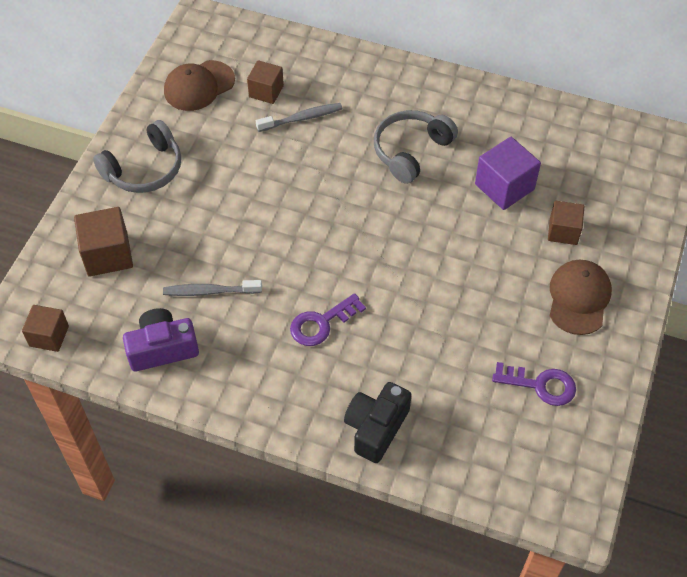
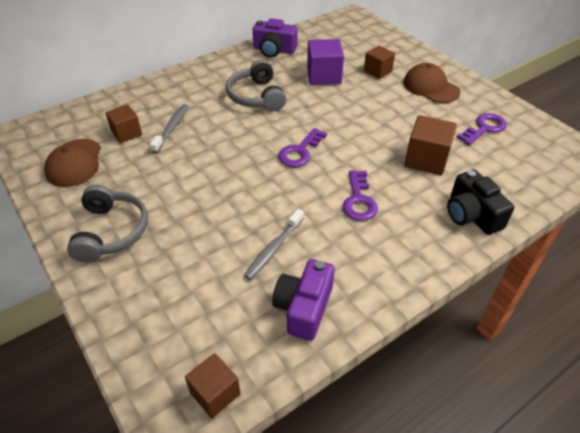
camera: 55 degrees left, 10 degrees down
(108, 254) = (169, 299): brown cube -> brown cube (426, 160)
(353, 238) = (300, 151): none -> purple key
(513, 113) = (274, 50): none -> purple camera

